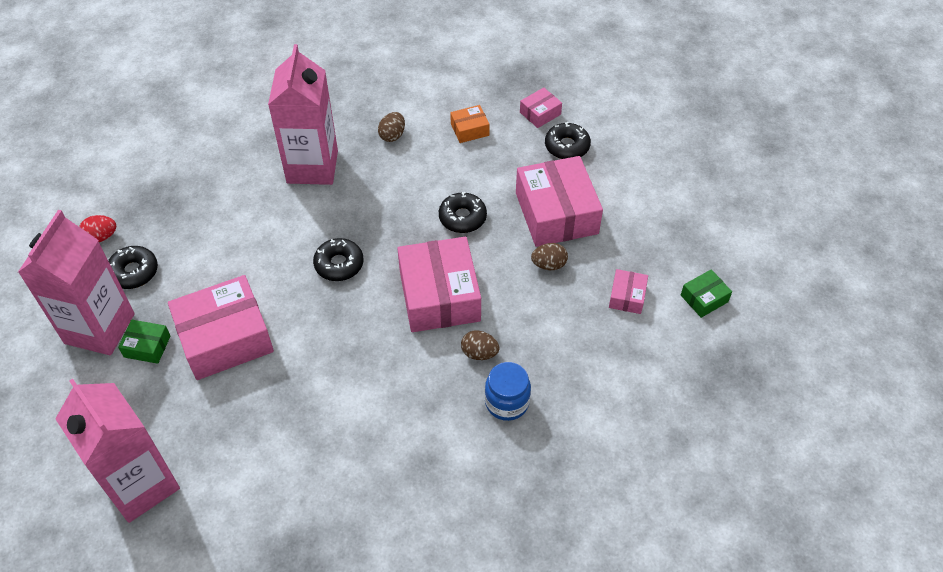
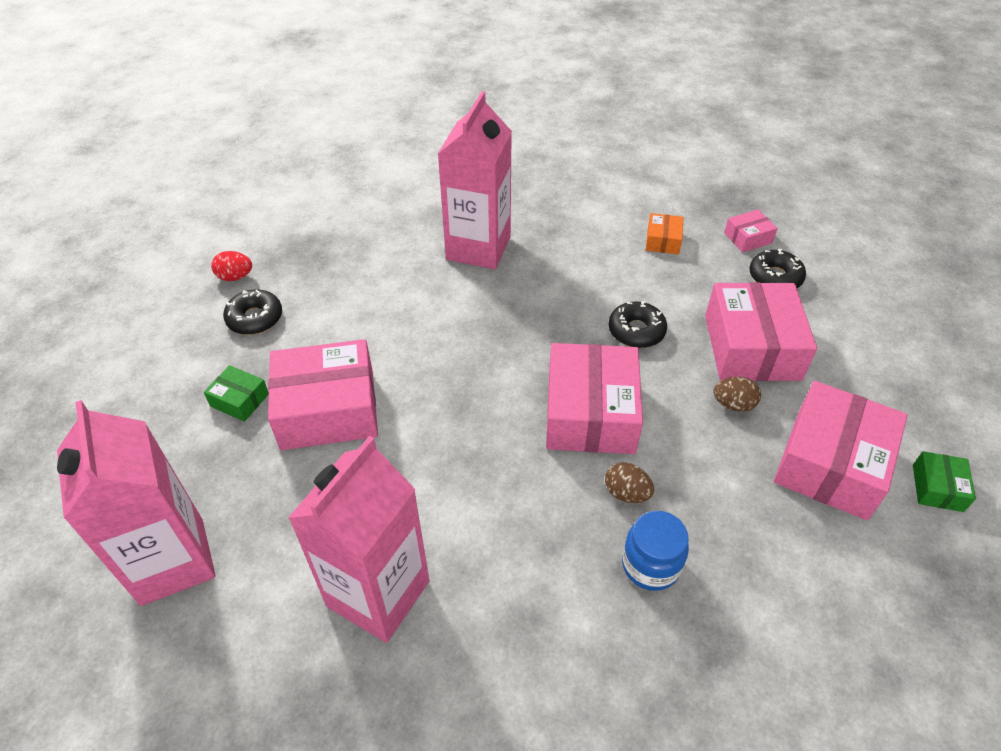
camera: 15 degrees right, 5 degrees down
(99, 328) = (197, 370): pink carton -> pink carton (378, 593)
(339, 264) = (480, 354): black donut -> none
(392, 135) = (574, 232): brown egg -> none
(469, 129) = (663, 241): orange box -> orange box turned 75 degrees counterclockwise
(627, 296) = (831, 464): pink box -> pink box, size x2.16
(704, 298) = (937, 488): green box -> green box turned 60 degrees counterclockwise

